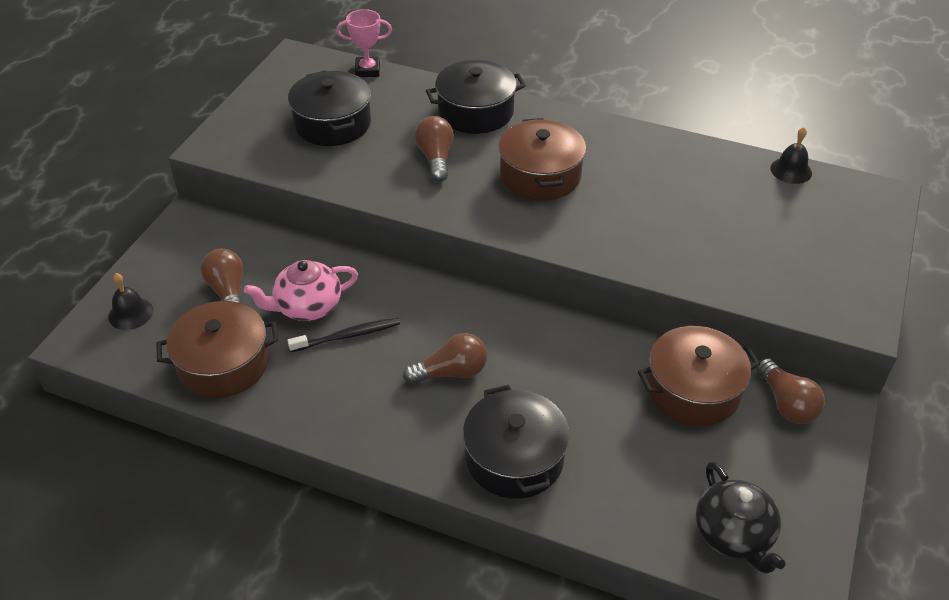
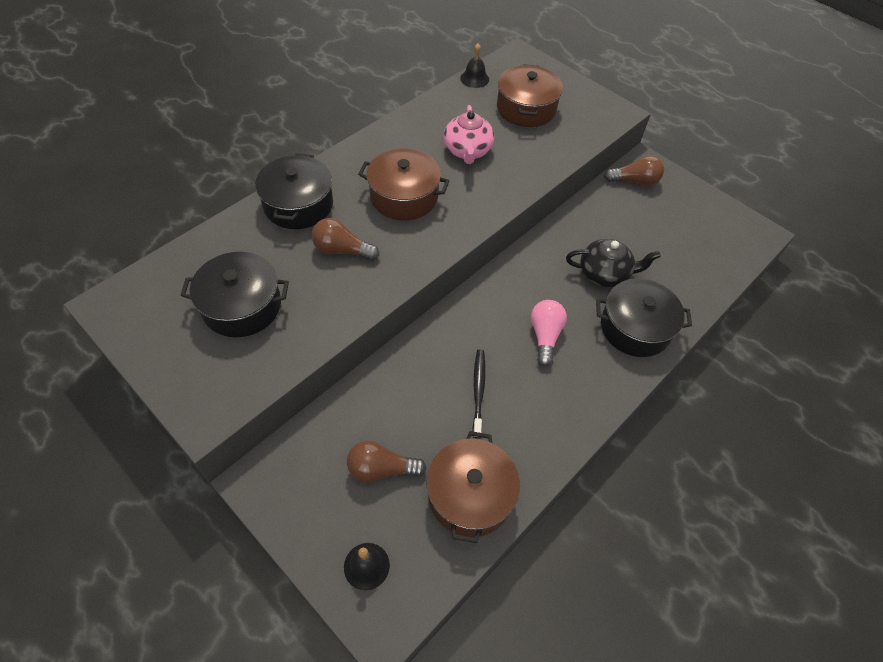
camera: 70 degrees left, 10 degrees up
(307, 306) = (431, 410): pink teapot -> pink teapot (467, 151)
(367, 70) = (179, 255): pink trophy -> none
(451, 372) = (545, 336): brown light bulb -> pink light bulb
(693, 390) = (609, 216): brown pot -> brown pot (526, 108)
(734, 535) = (721, 246): black teapot -> black teapot (604, 274)

